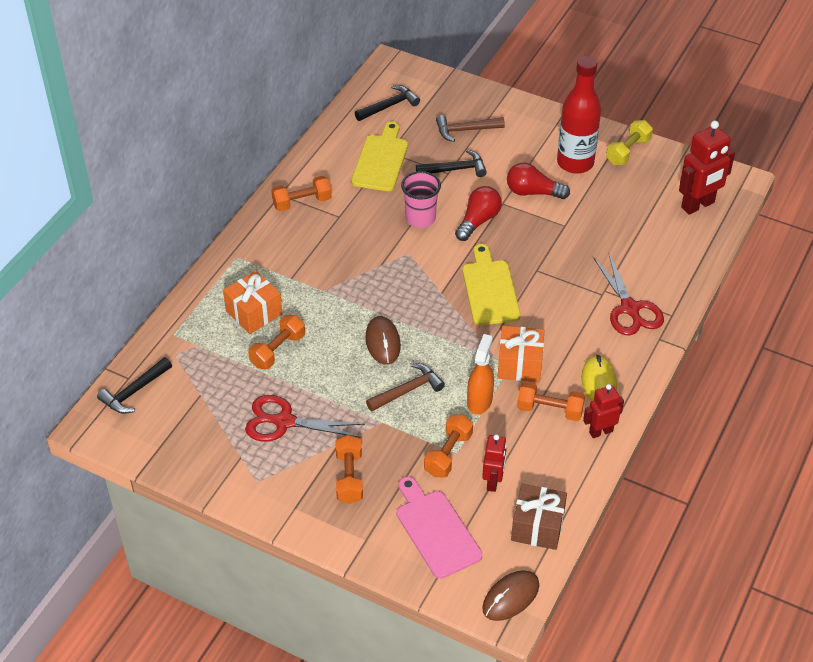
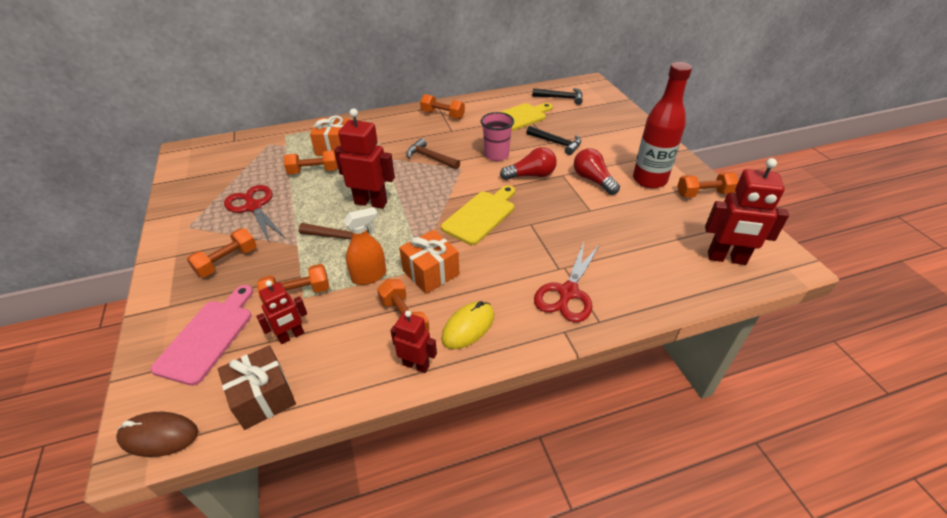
camera: 45 degrees right, 5 degrees down
(134, 391) = (224, 147): black hammer -> none
(383, 342) = (371, 202): brown mouse -> red robot
(465, 130) = (592, 128): brown hammer -> brown hammer (430, 158)
(628, 151) = (703, 194): yellow dumbbell -> orange dumbbell

